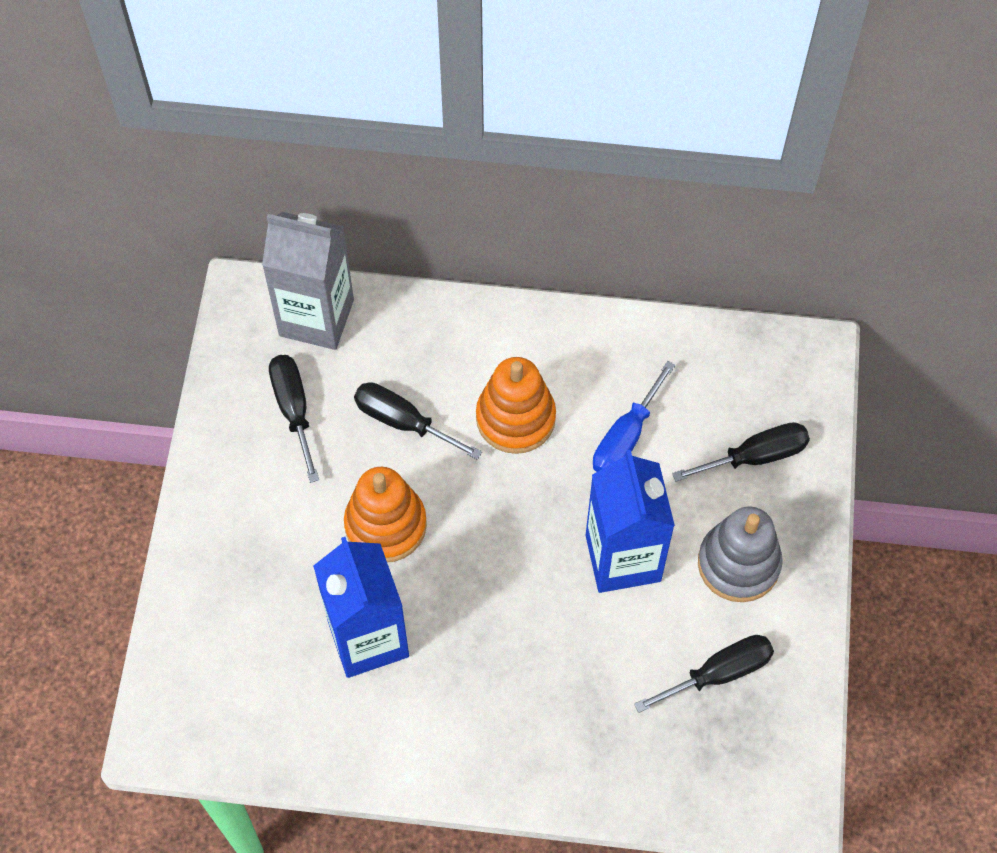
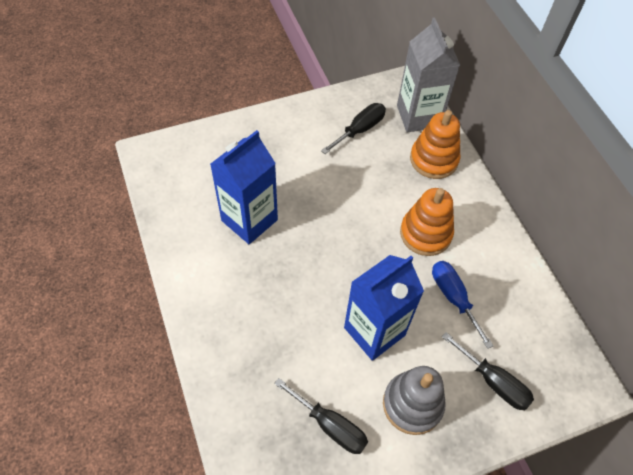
camera: 60 degrees right, 5 degrees down
(385, 525) = (320, 199): orange stacking toy -> orange stacking toy (433, 159)
(403, 422) = (386, 180): black screwdriver -> none
(625, 437) = (453, 298): blue screwdriver -> blue screwdriver turned 60 degrees clockwise

